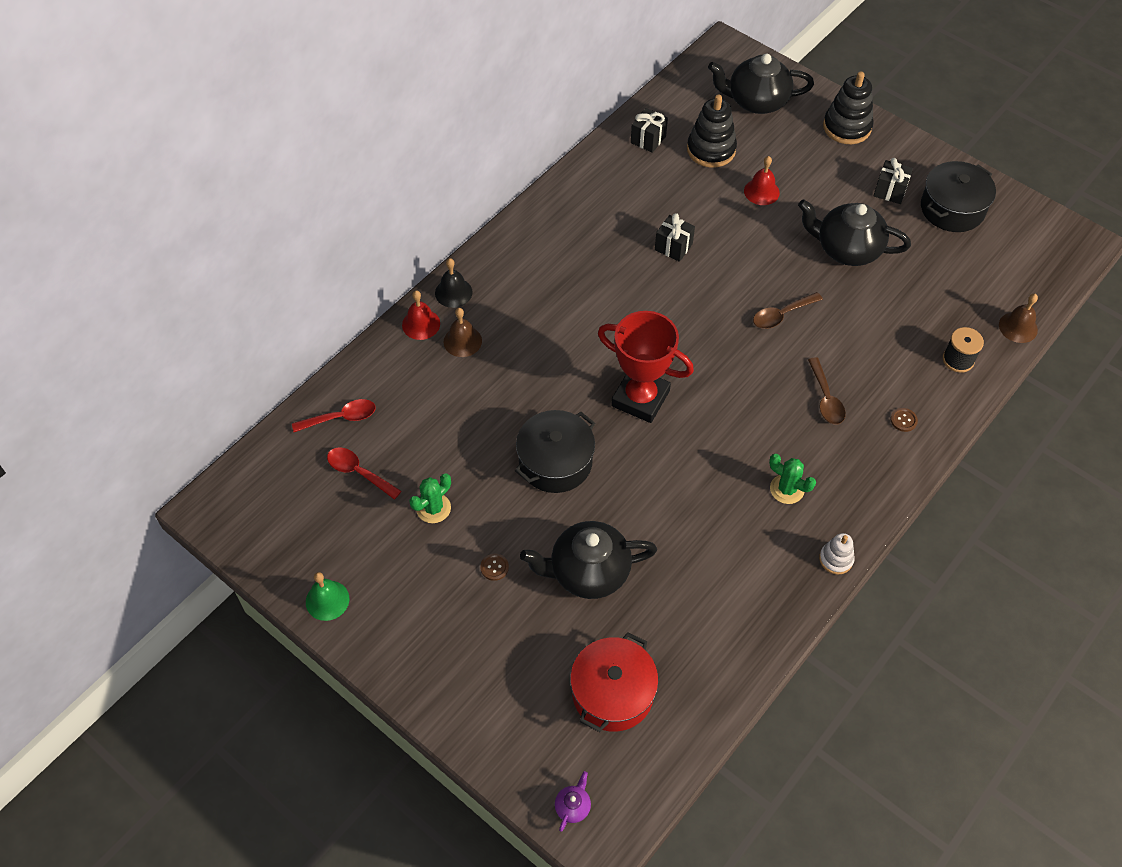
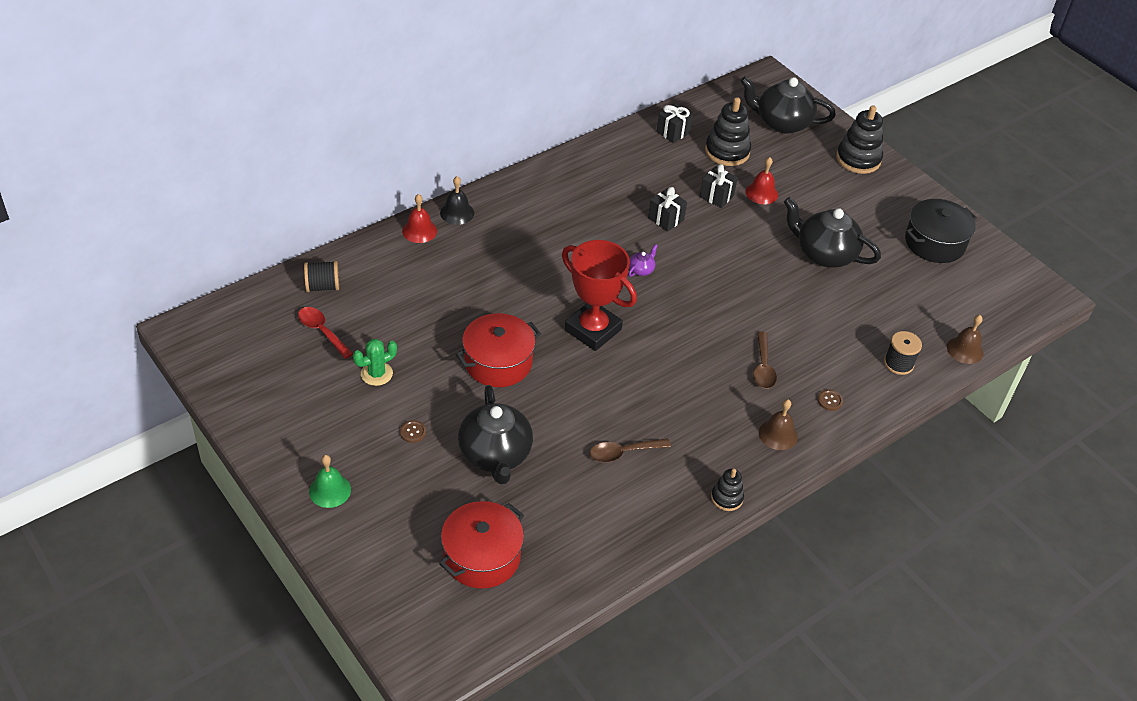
camera: 10 degrees right, 10 degrees down
(327, 600) = (257, 423): green bell -> green bell (330, 490)
(341, 418) = (323, 286): red spoon -> black spool
(462, 341) = (451, 251): brown bell -> brown bell (778, 434)
(555, 462) = (498, 362): black pot -> red pot
(573, 806) = (412, 639): purple teapot -> purple teapot (641, 270)
(588, 572) = (495, 455): black teapot -> black teapot turned 105 degrees counterclockwise
(782, 315) = (745, 293): brown spoon -> brown spoon (623, 453)
(787, 489) = (701, 431): green cactus -> none
(836, 559) = (727, 498): white stacking toy -> black stacking toy
(890, 191) = (881, 217): black gift -> black gift (716, 196)

